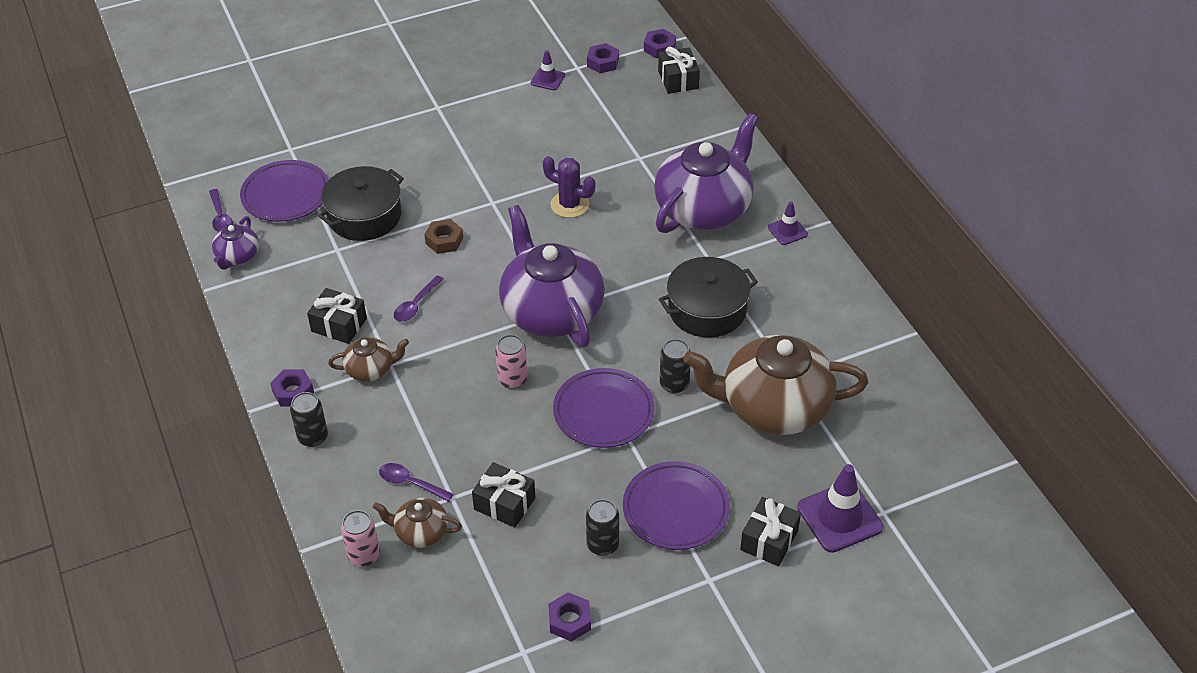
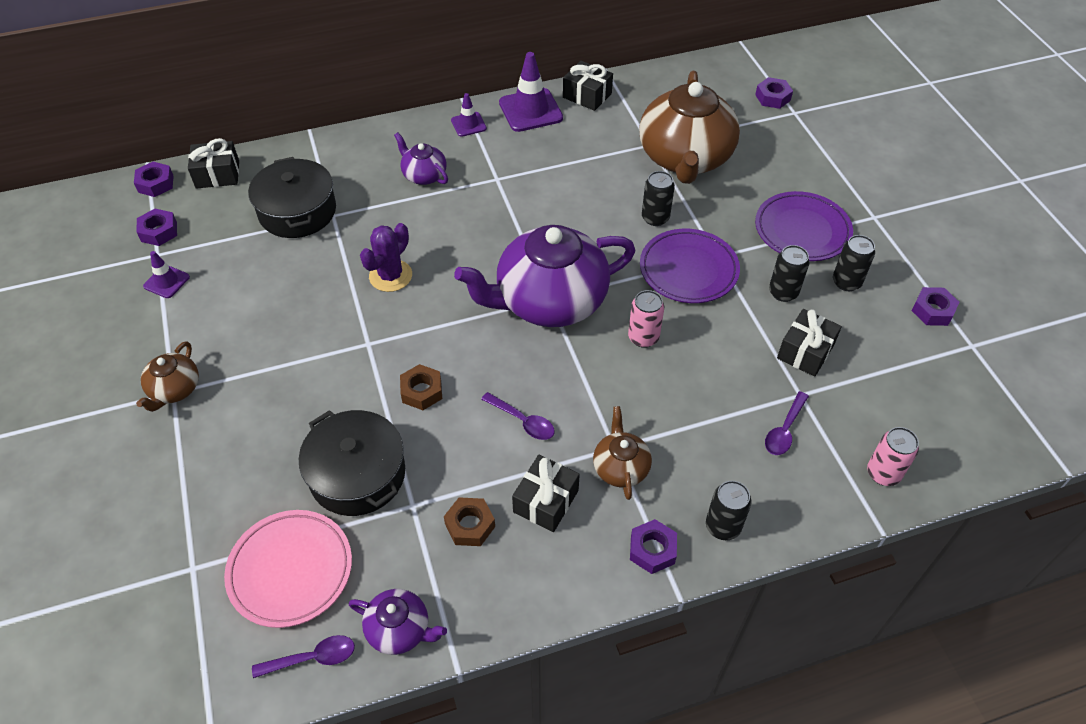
camera: 85 degrees left, 5 degrees up
(286, 195) = (290, 570): purple plate -> pink plate
(319, 283) = (470, 525): none -> brown nut
(420, 532) = (847, 422): brown teapot -> brown teapot (174, 390)
(581, 489) = (783, 292): none -> black can
(704, 208) = (424, 175): purple teapot -> purple teapot, size x0.46
(707, 309) = (562, 187): black pot -> black pot (297, 211)
(769, 540) = (829, 177): black gift -> black gift (587, 95)
(839, 517) = (802, 136): purple traffic cone -> purple traffic cone (530, 110)
(906, 491) = (772, 97): none -> purple nut

